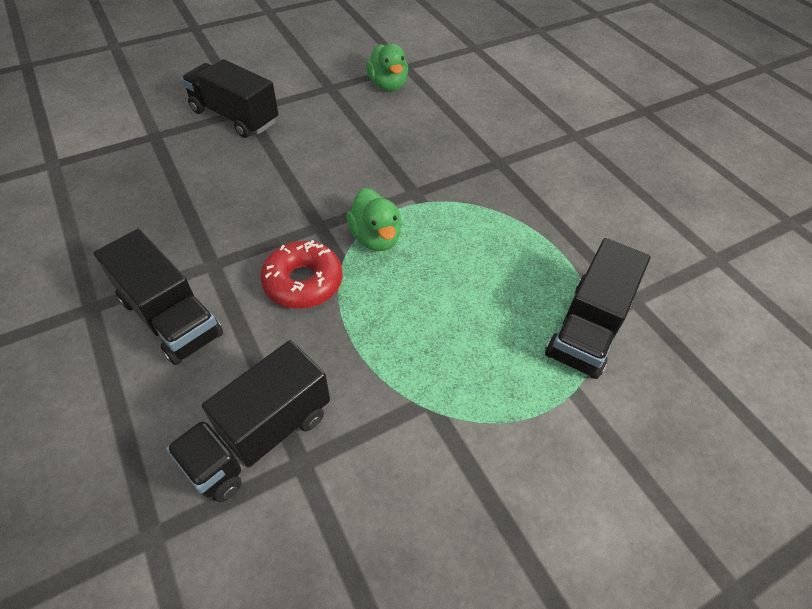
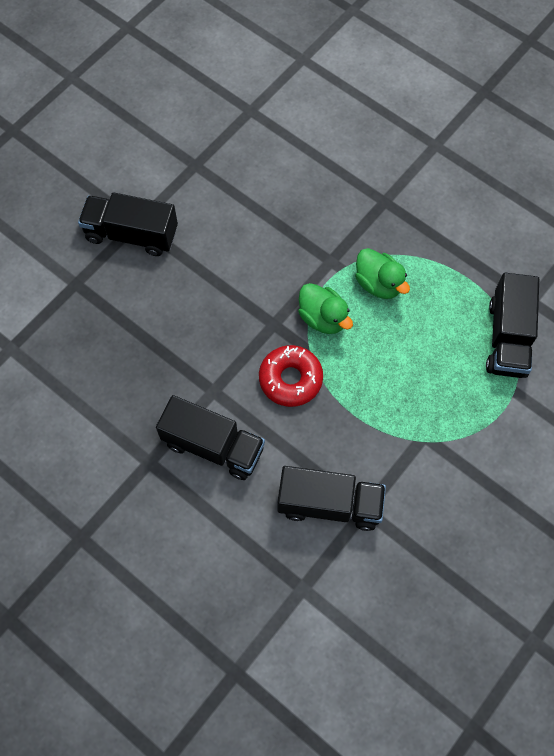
camera: 20 degrees left, 15 degrees up
(260, 437) = (329, 504): black truck -> black truck turned 105 degrees counterclockwise
(388, 85) = (246, 142): green duck -> green duck (378, 283)

